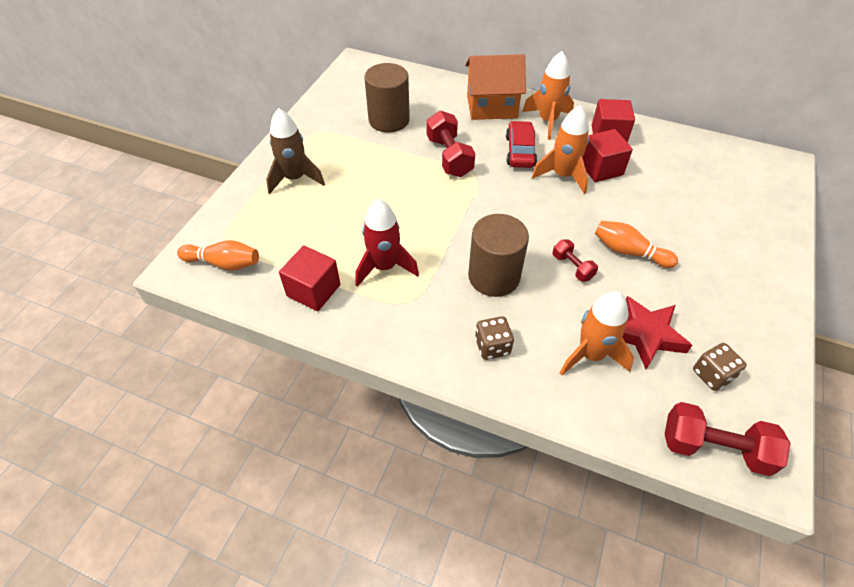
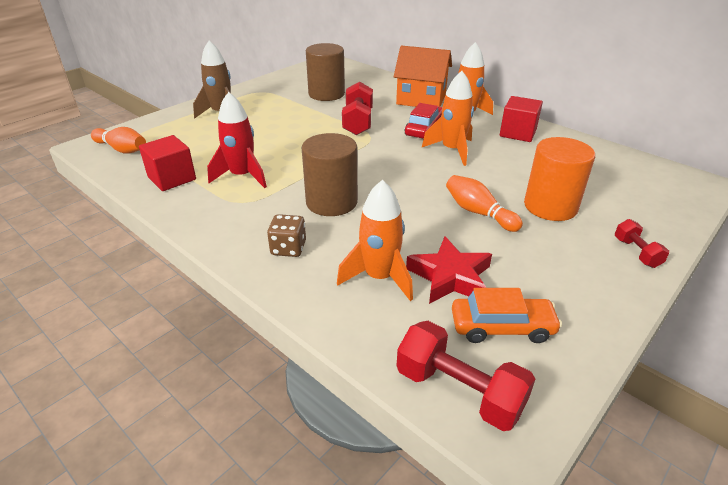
camera: 20 degrees right, 15 degrees down
(572, 267) = (412, 211): red dumbbell -> red dumbbell (636, 252)
(600, 168) = (493, 152): red cube -> none
(682, 227) = (550, 206): none -> orange cylinder
(712, 375) = (502, 327): brown dice -> orange car

